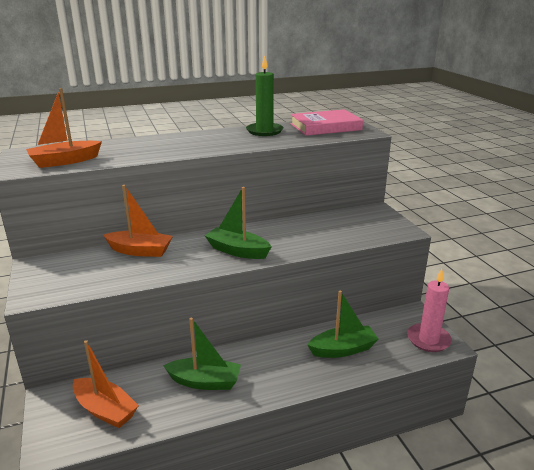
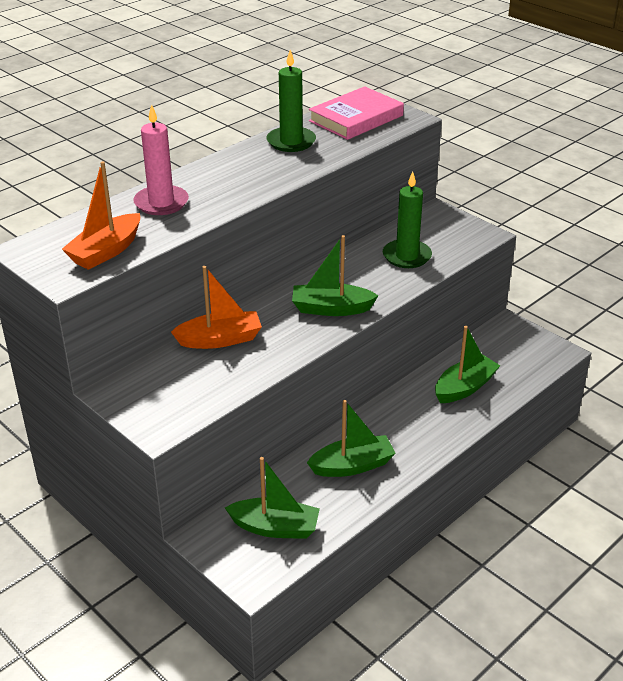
camera: 25 degrees left, 10 degrees up
(105, 410) = (275, 527): orange boat -> green boat
(327, 231) = (406, 256): none -> green candle
(428, 339) = (539, 351): pink candle -> pink candle (161, 203)

